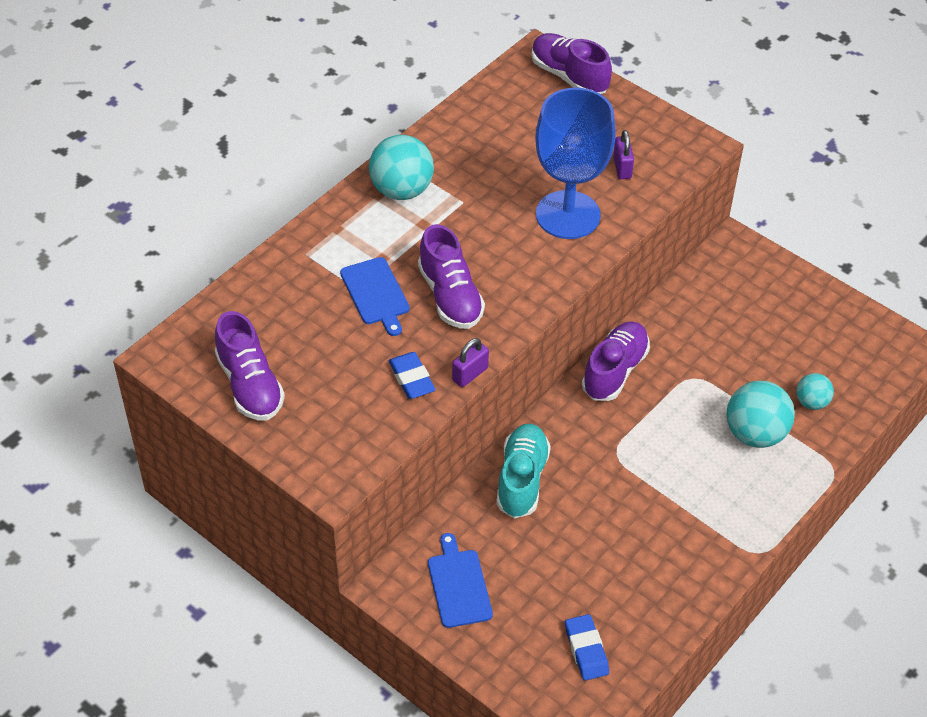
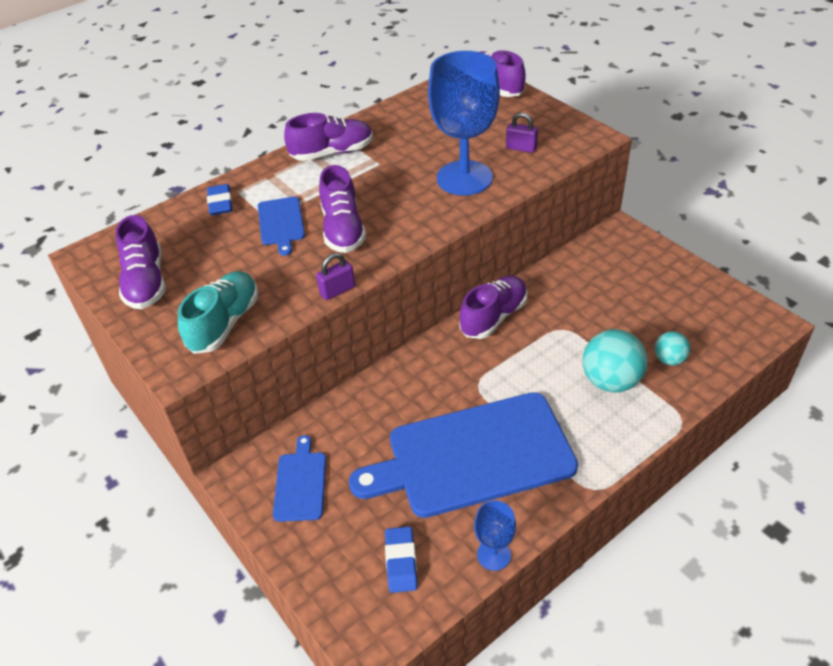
camera: 15 degrees right, 5 degrees down
(401, 190) = (332, 153): turquoise ball -> purple shoe
(411, 379) = (284, 290): blue eraser -> blue eraser (220, 203)
(522, 479) = (386, 397): turquoise shoe -> turquoise shoe (224, 323)
(622, 167) = (521, 148): purple padlock -> purple padlock turned 75 degrees counterclockwise
(630, 533) = (473, 455): none -> blue cutting board
(675, 630) = (494, 555): none -> blue goblet

